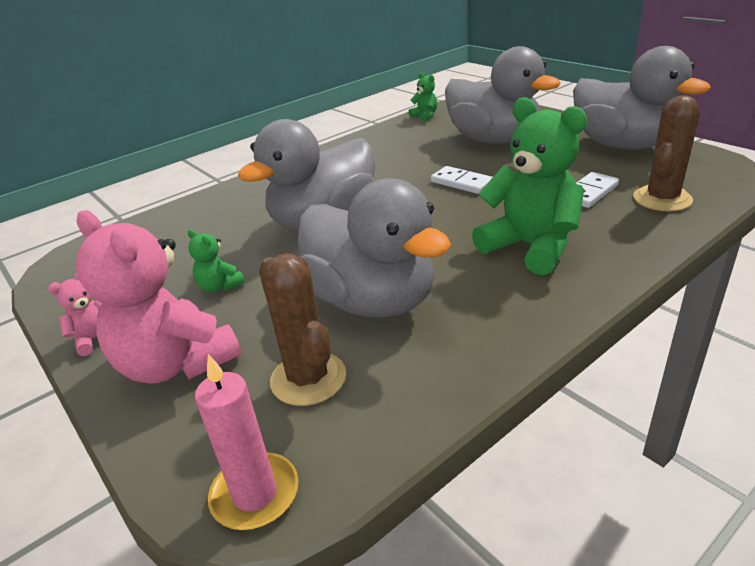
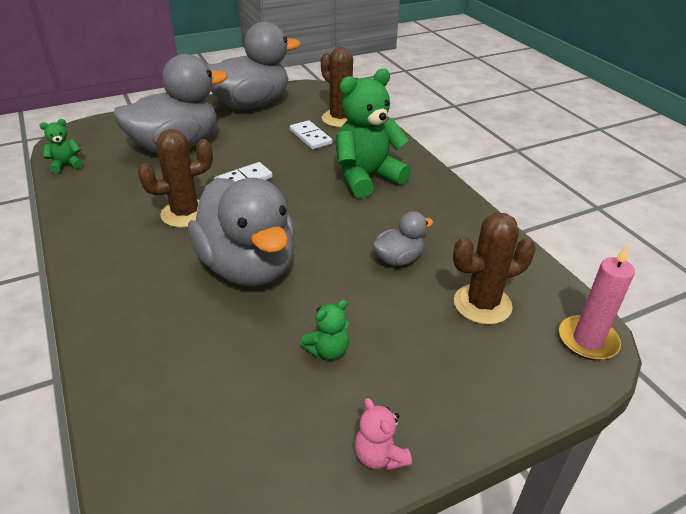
camera: 80 degrees left, 5 degrees up
(176, 363) = (442, 384): pink teddy bear -> none
(372, 300) = (398, 259): grey duck -> grey duck, size x0.46
(387, 175) = (185, 213): none -> brown cactus

